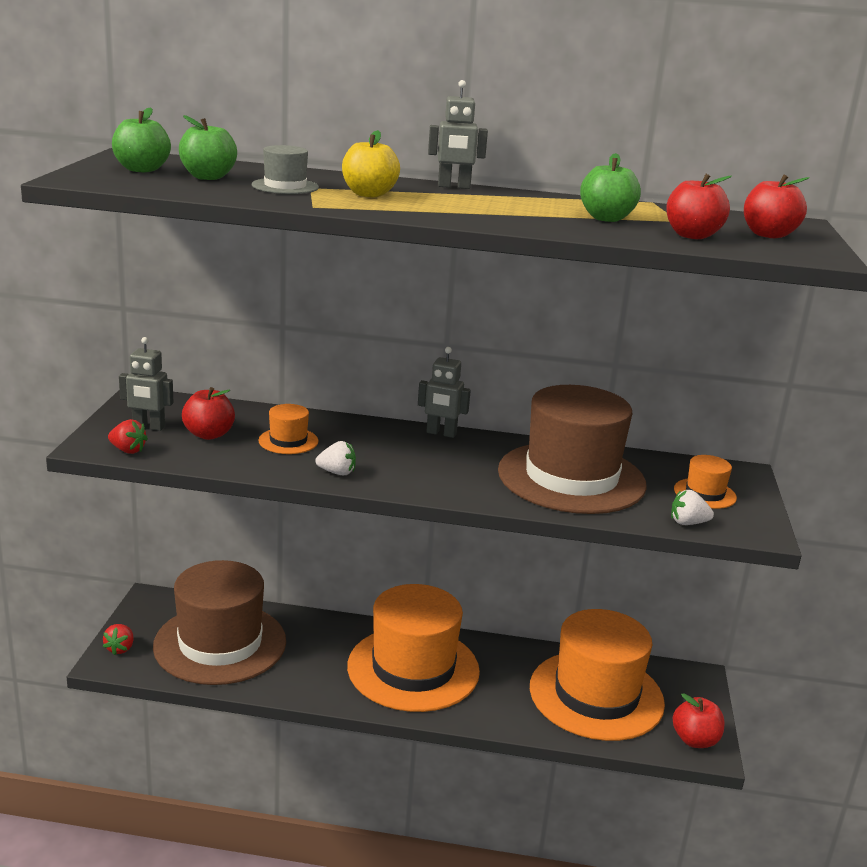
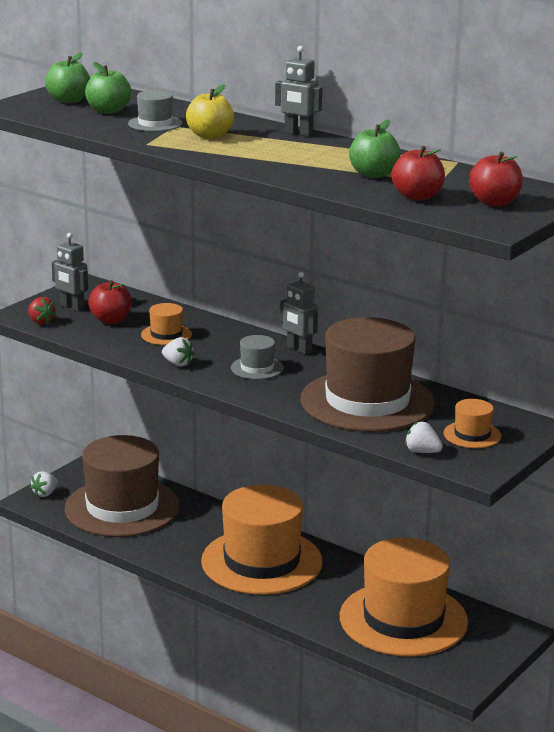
camera: 30 degrees right, 0 degrees up
(120, 648) = (45, 493): red strawberry -> white strawberry
(424, 462) = (257, 368): none -> grey hat
(695, 740) = (458, 672): red apple -> none

